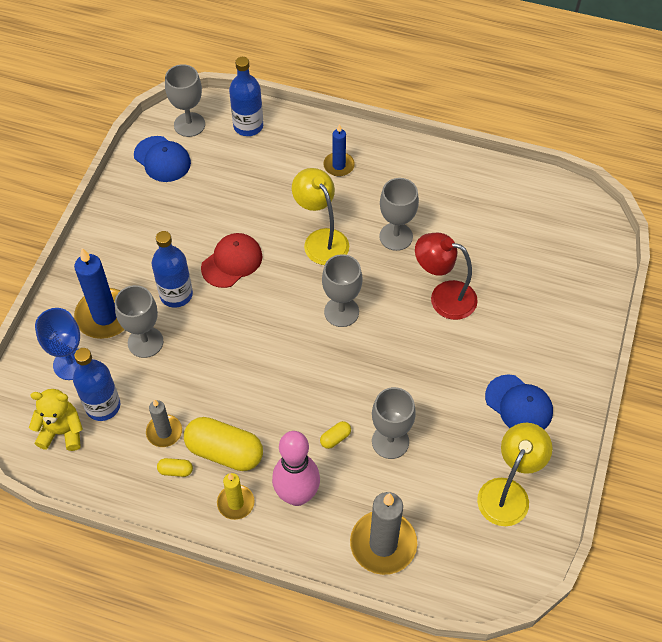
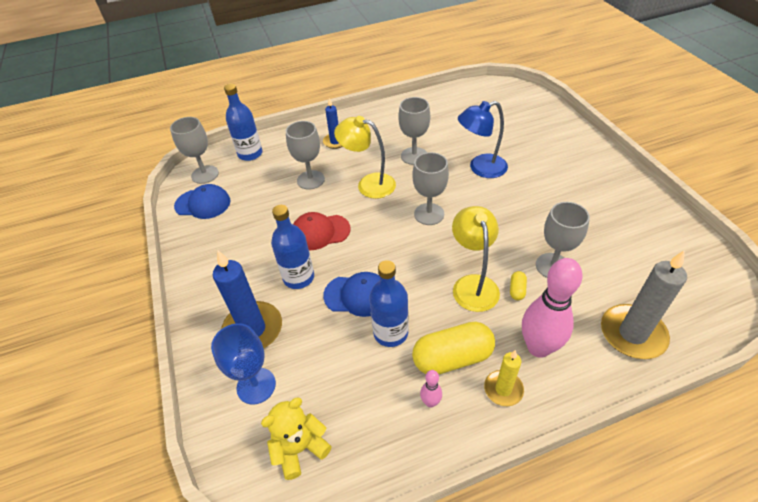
camera: 35 degrees left, 10 degrees down
(103, 406) = (317, 398): blue bottle -> blue bottle (390, 333)
(145, 342) = (306, 325): grey goblet -> grey goblet (310, 180)
(164, 432) = (390, 379): grey candle -> none
(175, 470) = (430, 402): yellow capsule -> pink bowling pin
(232, 262) = (320, 232): red cap -> red cap turned 105 degrees counterclockwise
(443, 297) = (480, 168): red lamp -> blue lamp
(508, 492) = (655, 244): yellow lamp -> yellow lamp (473, 284)
(519, 404) = (594, 194): blue cap -> blue cap (357, 295)

